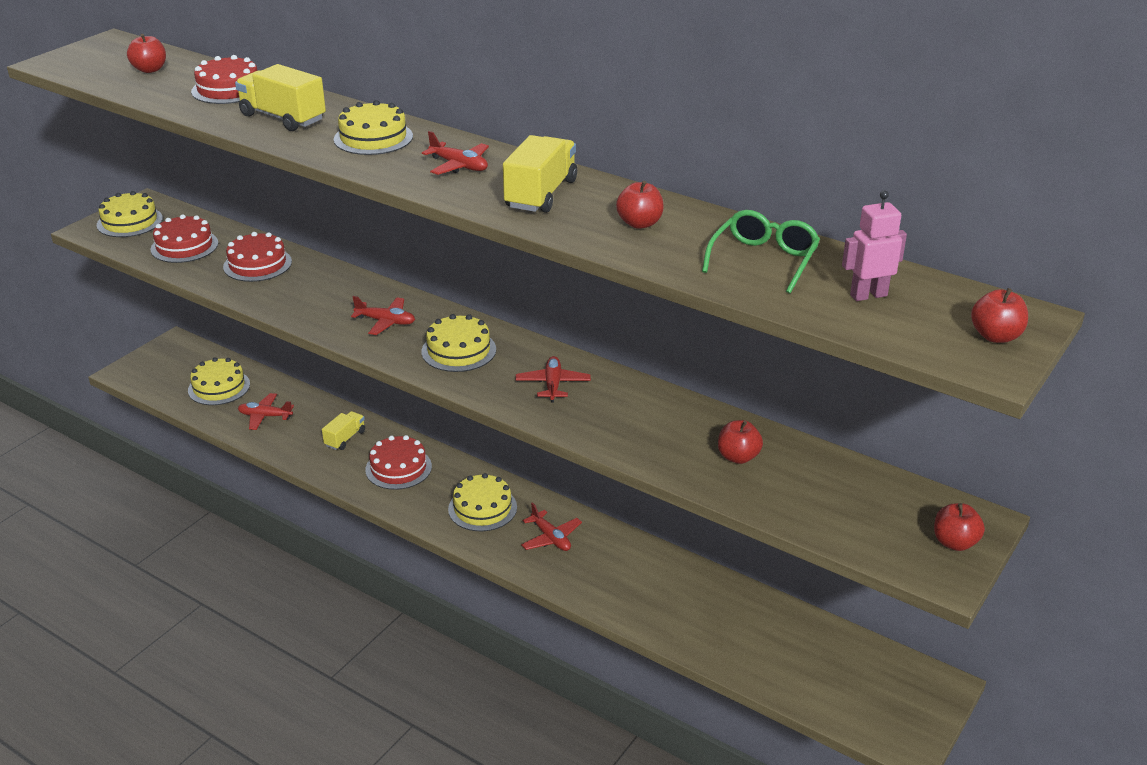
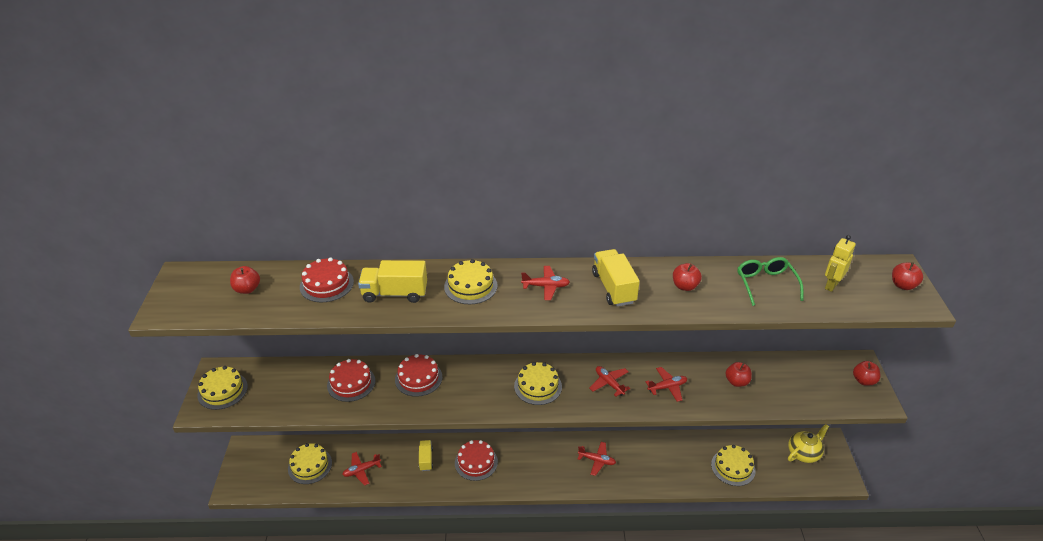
camera: 35 degrees left, 5 degrees up
(184, 246) = (285, 392): red cake -> red cake (418, 378)
(386, 322) = (476, 387): red plane -> red plane (667, 387)
(482, 508) = (545, 462): yellow cake -> yellow cake (733, 467)
(868, 295) = (831, 285): pink robot -> yellow robot
(877, 679) = (804, 453): none -> yellow teapot

